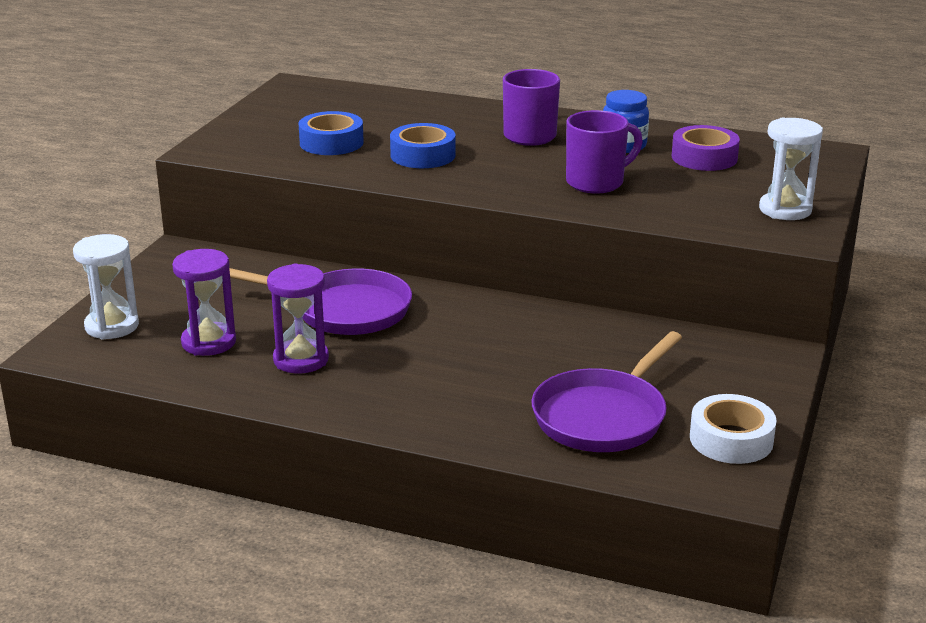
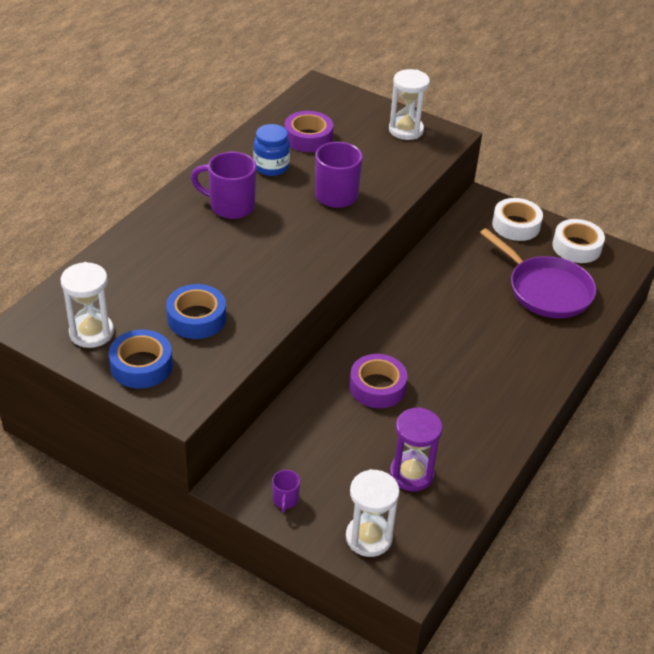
camera: 80 degrees left, 15 degrees up
(159, 278) = (285, 500): none -> purple mug
(291, 107) = (91, 333): none -> white hourglass
(301, 360) = (449, 422): purple hourglass -> none
(345, 310) = (377, 387): purple pan -> purple tape
(423, 155) = (248, 269): blue tape -> blue tape (141, 365)
(743, 383) = (516, 225): none -> white tape

